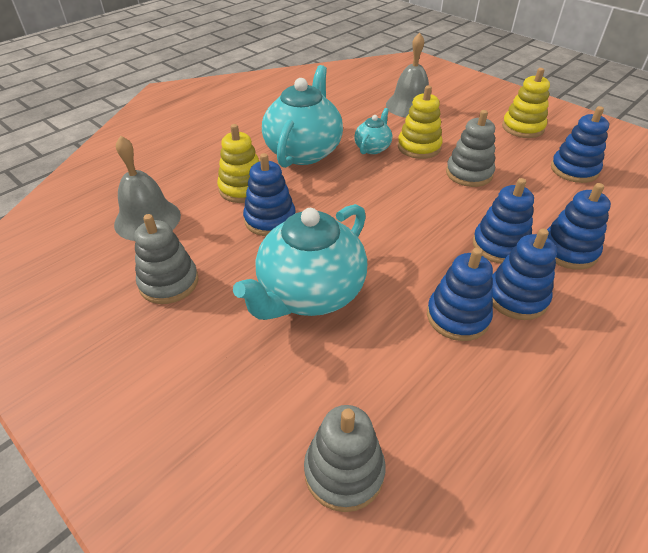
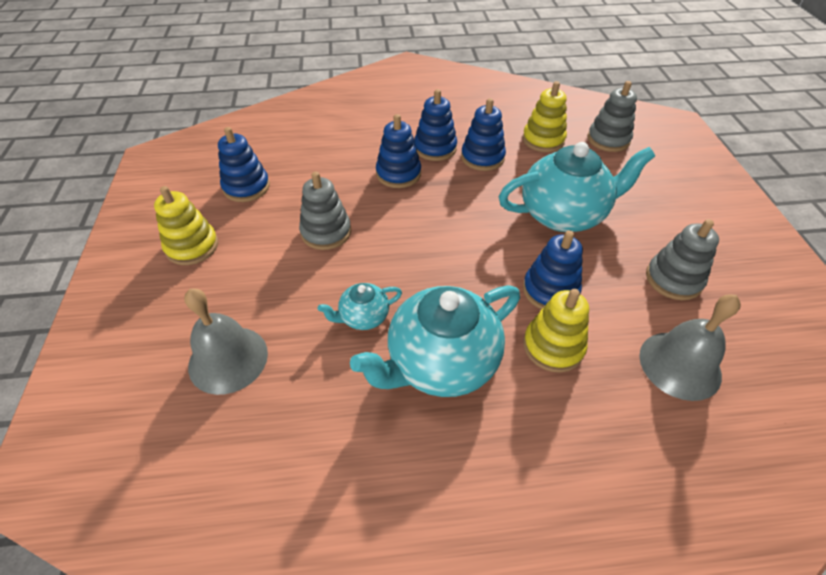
camera: 140 degrees left, 5 degrees up
(419, 147) = (319, 287): yellow stacking toy -> yellow stacking toy (543, 140)
(568, 251) = (363, 150): blue stacking toy -> none

